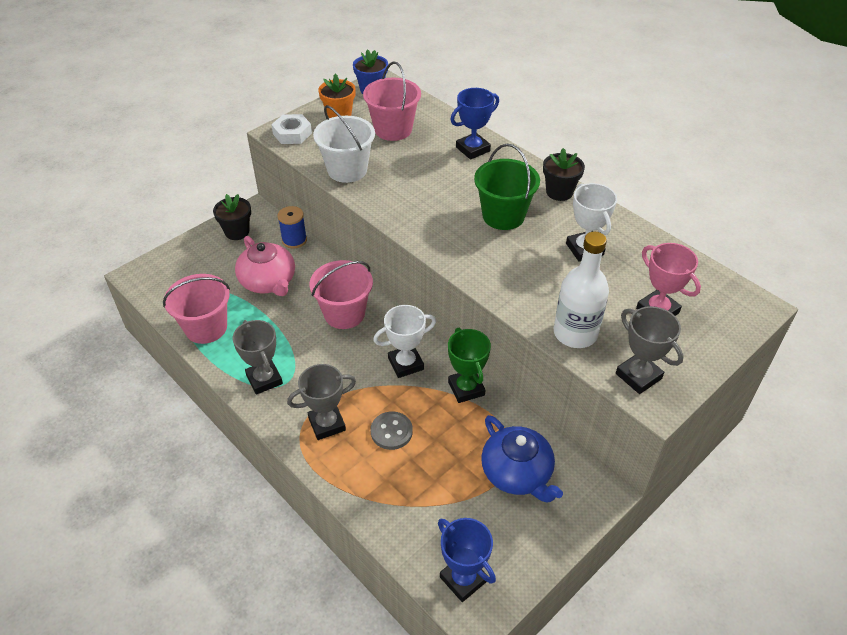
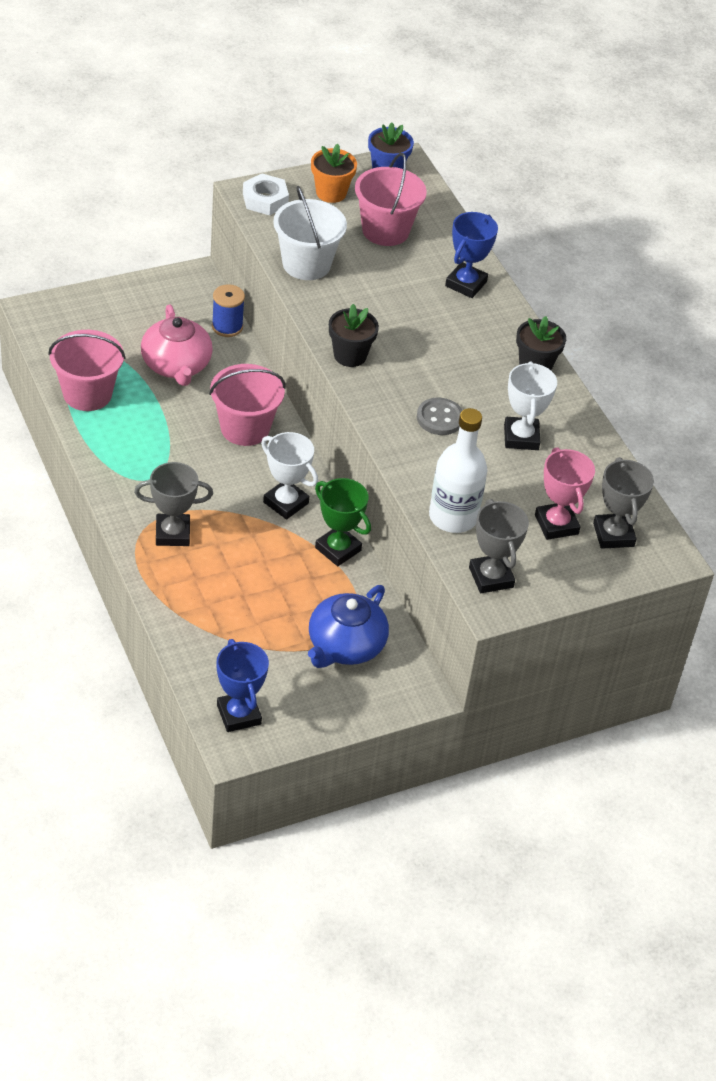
camera: 15 degrees right, 0 degrees up
(237, 232) = (165, 296): black flower pot -> black flower pot (350, 355)
(264, 379) = (127, 468): grey trophy -> grey trophy (613, 535)
(391, 431) = (236, 563): grey button -> grey button (439, 418)
(405, 364) = (286, 503): white trophy -> white trophy turned 45 degrees clockwise
(466, 388) = (338, 549): green trophy -> green trophy turned 45 degrees counterclockwise
(473, 149) = (466, 284): blue trophy -> blue trophy turned 45 degrees counterclockwise
(503, 216) = (453, 372): green bucket -> none
(517, 473) = (345, 645): blue teapot -> blue teapot turned 45 degrees clockwise

